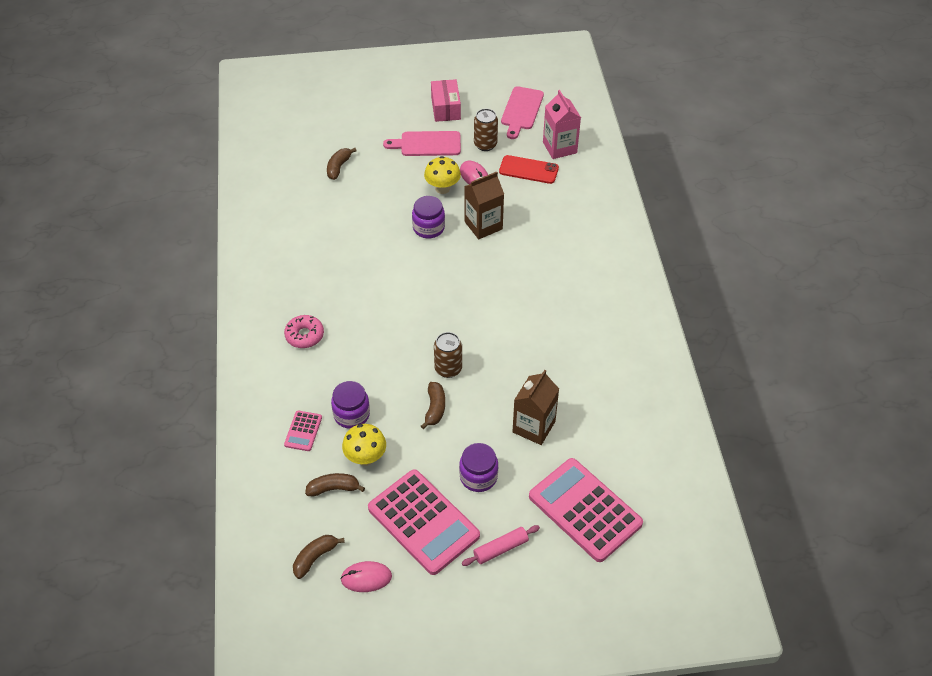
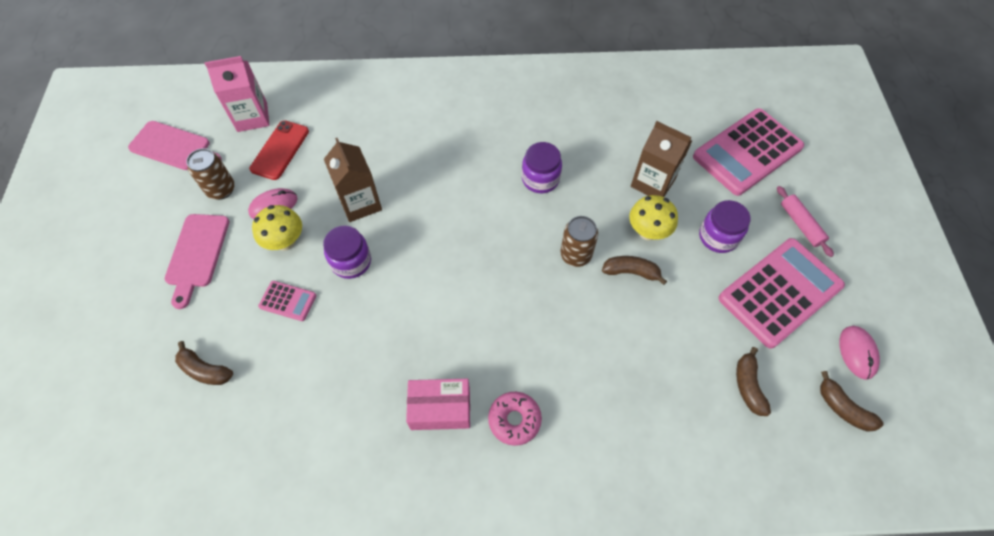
camera: 85 degrees left, 10 degrees up
(303, 431) = (668, 422): pink calculator -> pink calculator (288, 301)
(351, 414) = (641, 363): purple jar -> purple jar (540, 179)
(365, 458) = (702, 348): yellow mushroom -> yellow mushroom (647, 232)
(446, 108) = (135, 228): pink box -> pink box (440, 408)

